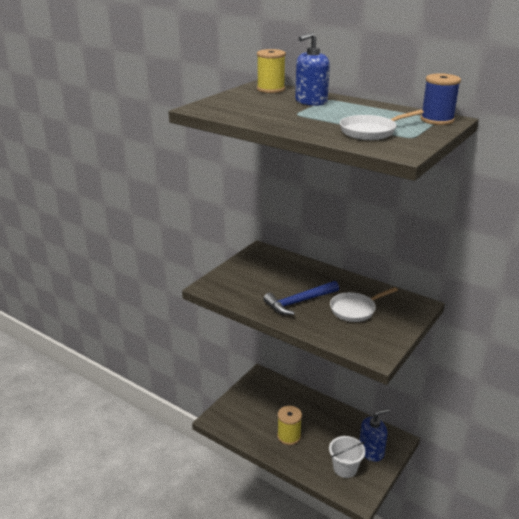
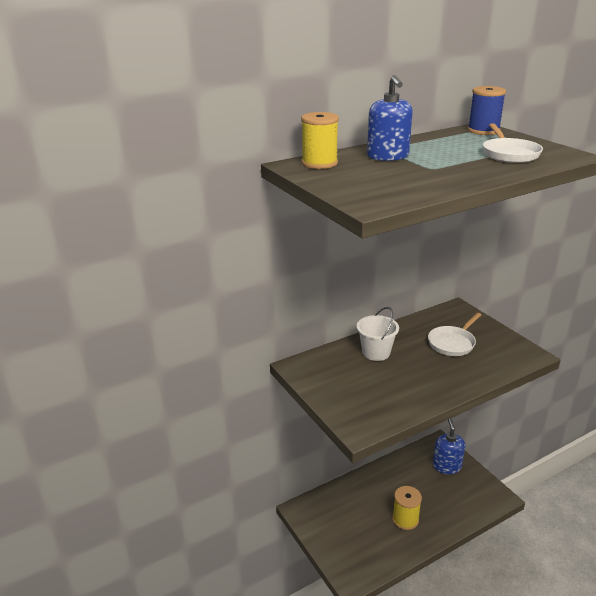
camera: 65 degrees left, 0 degrees up
(299, 302) = (425, 371): blue hammer -> none
(345, 468) = (462, 493): white bucket -> white bucket (376, 352)
(355, 310) = (452, 343): white pan -> white pan turned 45 degrees clockwise

